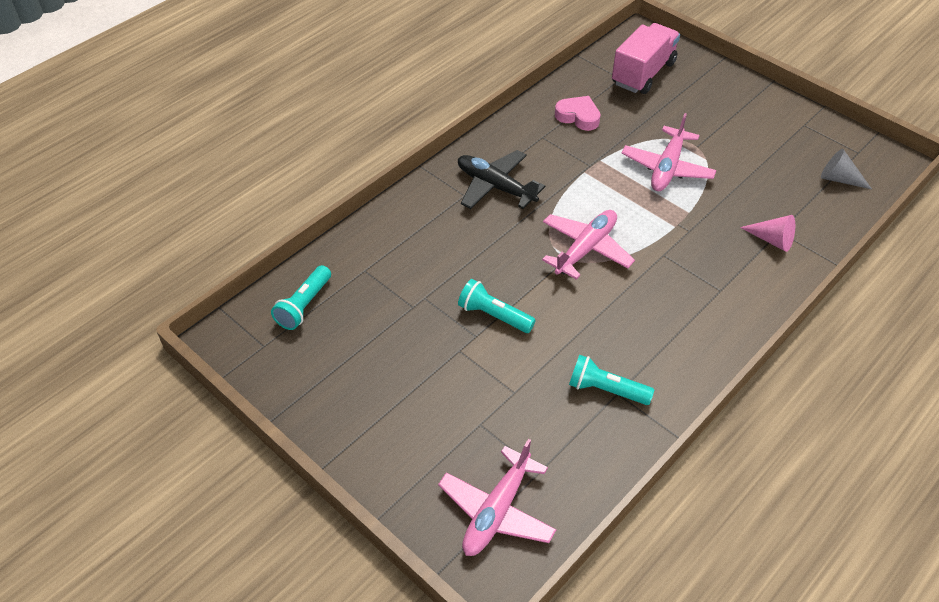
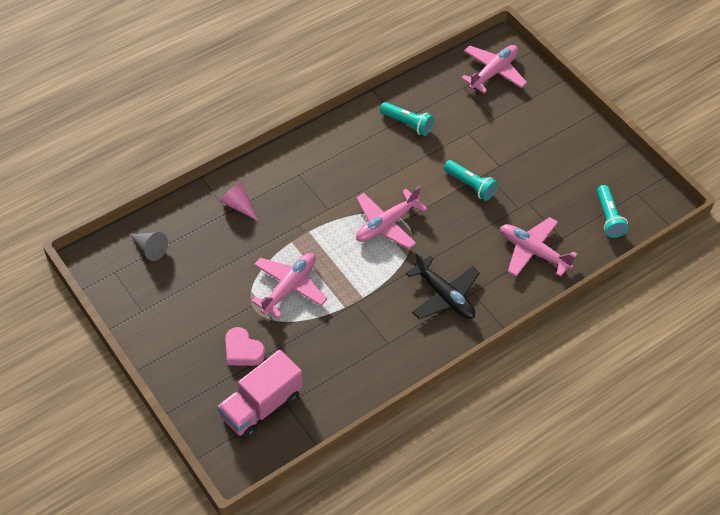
camera: 170 degrees left, 5 degrees up
(304, 306) = (609, 217): turquoise flashlight -> turquoise flashlight turned 135 degrees clockwise
(399, 248) = (533, 252): none -> pink plane
(578, 116) = (347, 361): pink heart -> pink heart (243, 351)

